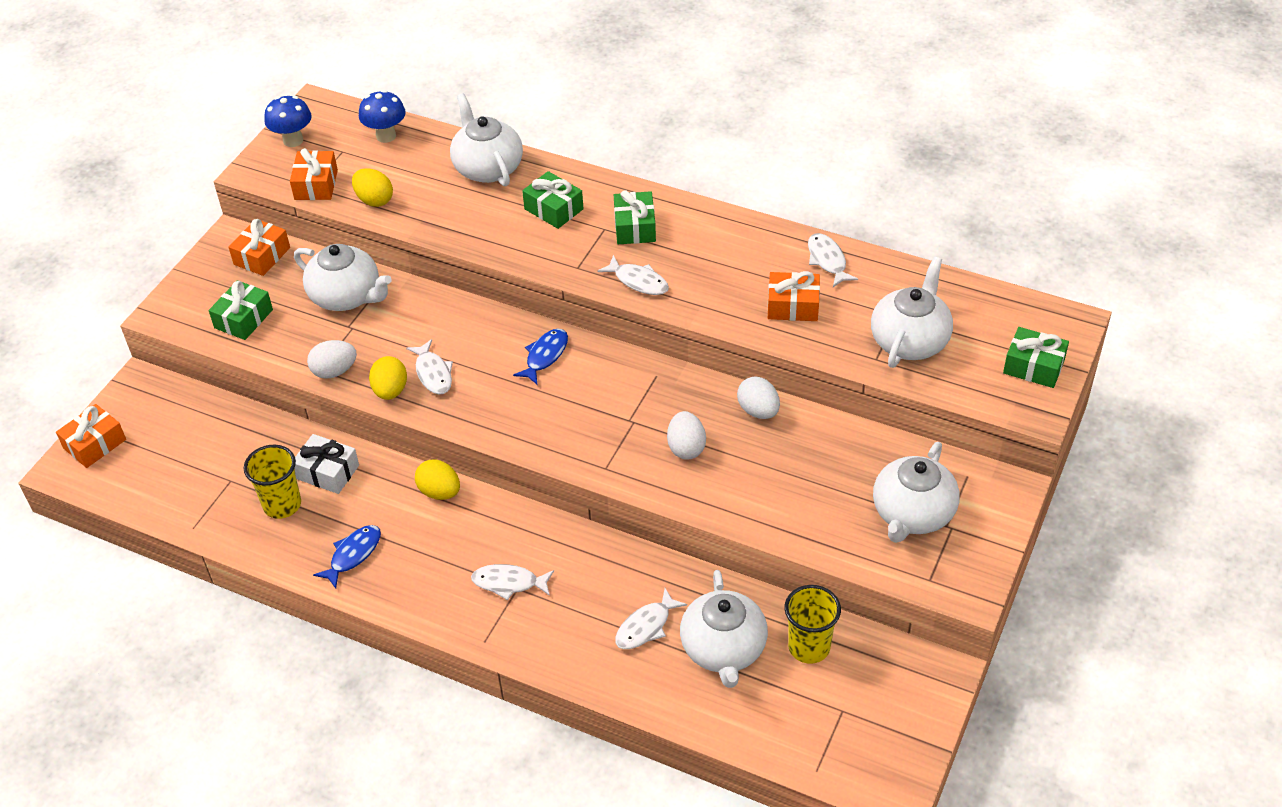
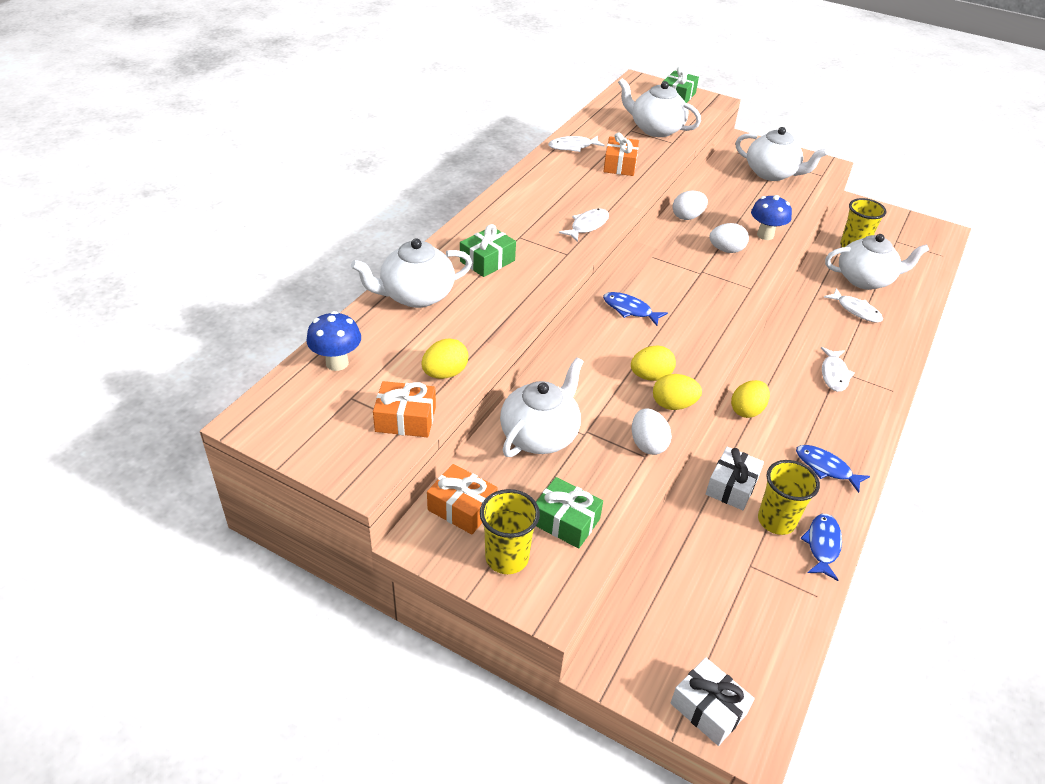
camera: 90 degrees left, 5 degrees down
(95, 444) = (708, 708): orange gift -> white gift
(209, 286) = (507, 557): none -> yellow cup
(250, 539) = (822, 545): none -> blue fish
(293, 140) = (314, 440): blue mushroom -> blue mushroom (765, 235)
(433, 373) = (650, 376): white fish -> yellow egg
(635, 227) = (520, 222): green gift -> none

